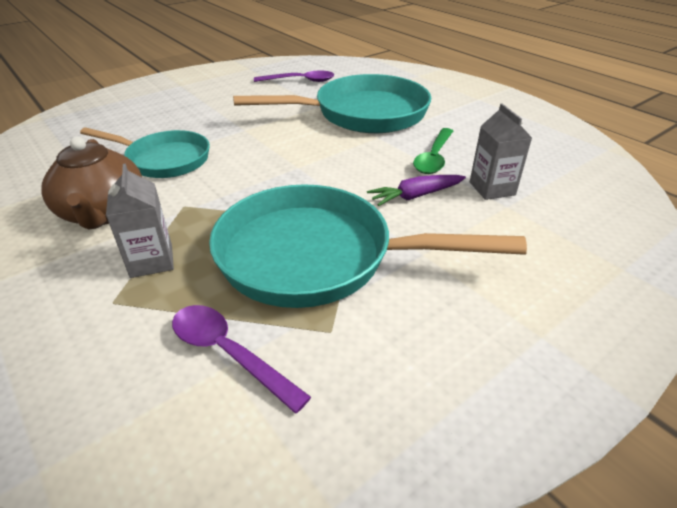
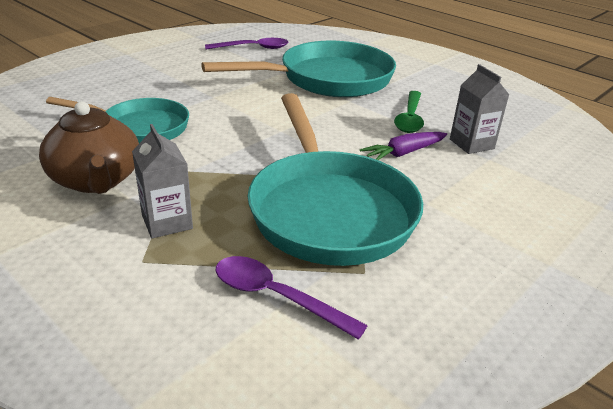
camera: 10 degrees left, 5 degrees down
(316, 256) = (329, 210): turquoise pan -> turquoise pan turned 105 degrees counterclockwise

